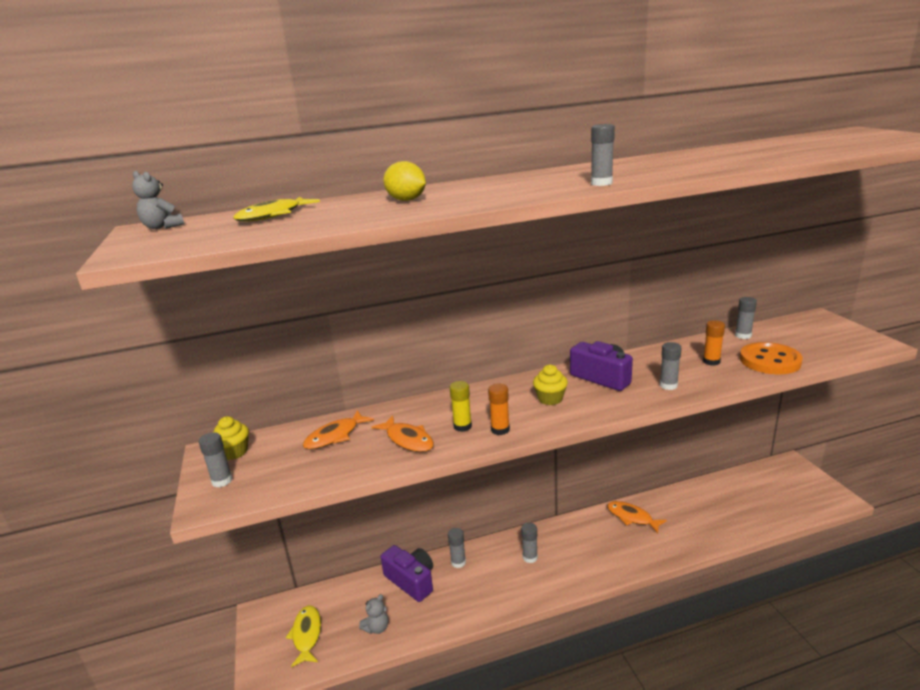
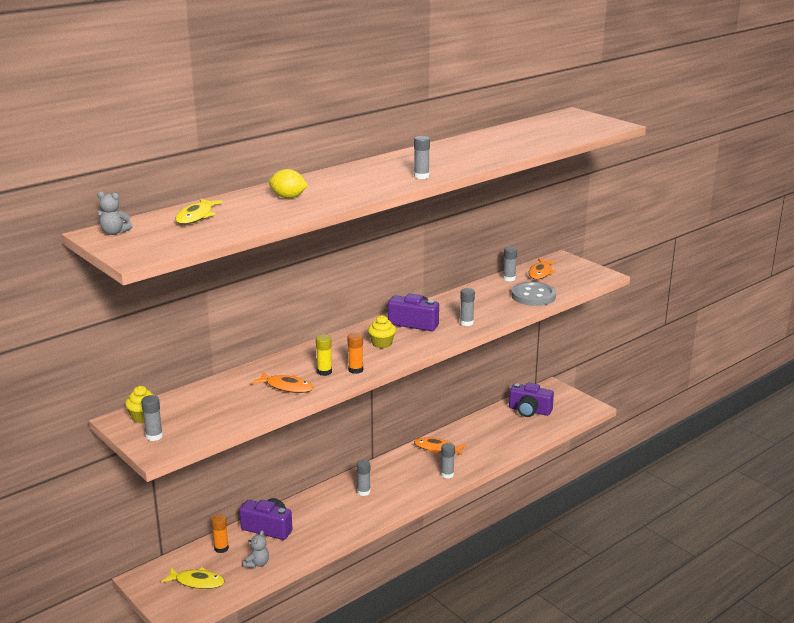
camera: 25 degrees left, 0 degrees up
(306, 635) = (197, 582): yellow fish -> yellow fish turned 135 degrees clockwise
(335, 436) = (222, 393): orange fish -> orange fish (540, 273)
(458, 562) = (303, 507): grey glue stick -> grey glue stick (447, 474)
(711, 361) = (491, 301): orange glue stick -> orange glue stick (221, 548)
(756, 489) = (529, 411): none -> purple camera
(770, 361) = (533, 296): orange button -> grey button

